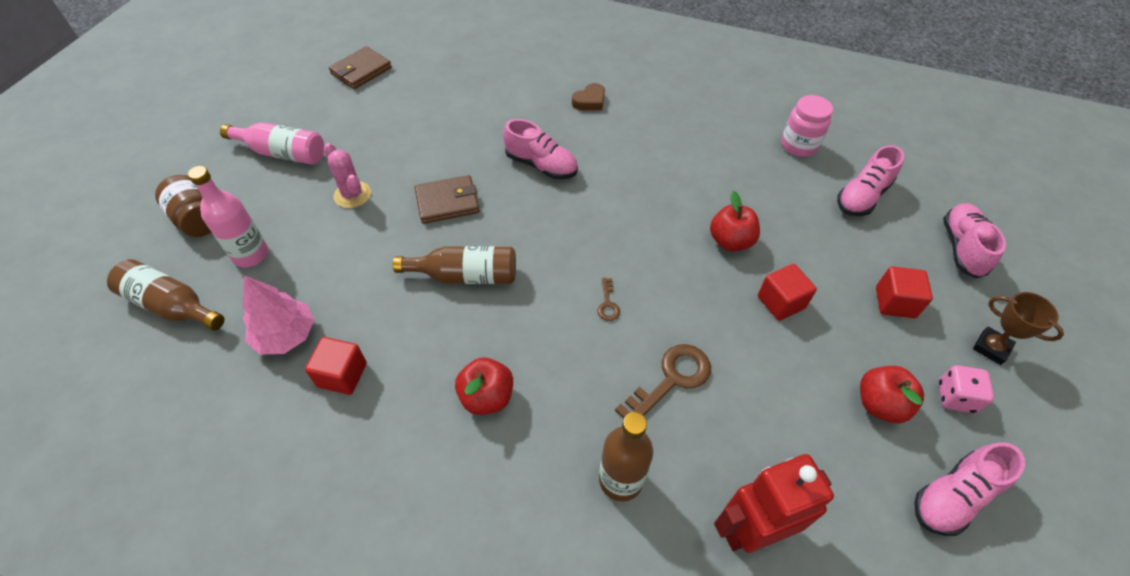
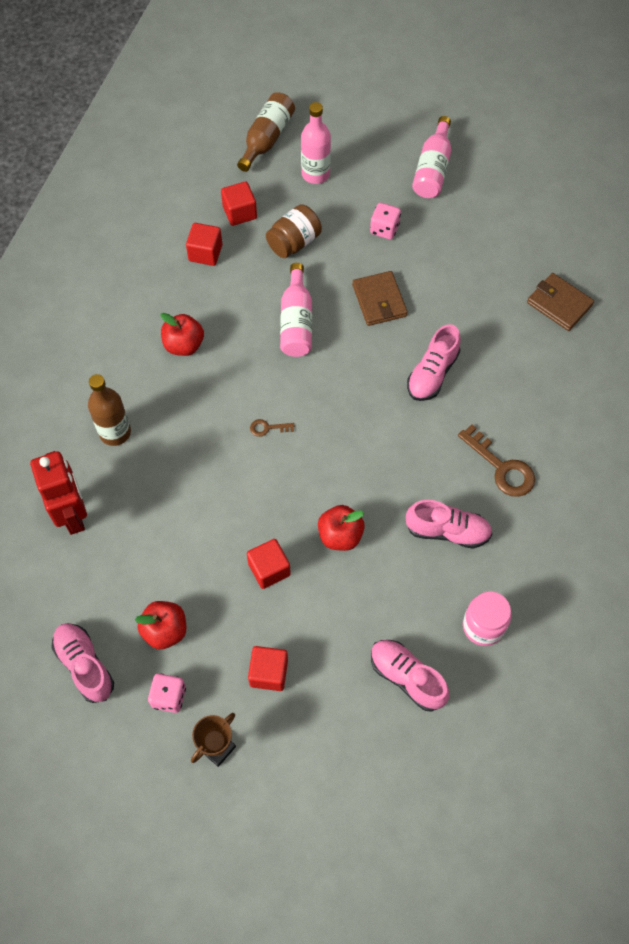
camera: 90 degrees right, 10 degrees up
(198, 220) = (351, 131): brown jar -> brown jar (294, 242)
(286, 335) = (240, 212): pink tree -> red cube
(352, 195) = (384, 229): pink cactus -> pink dice
(361, 71) = (559, 207): brown wallet -> brown wallet (559, 304)
(465, 275) = (296, 322): brown bottle -> pink bottle
(590, 101) = (535, 417): brown heart -> none
(671, 380) = (194, 472): brown key -> brown key (501, 467)
(962, 248) = (338, 763): pink shoe -> pink shoe (447, 531)

